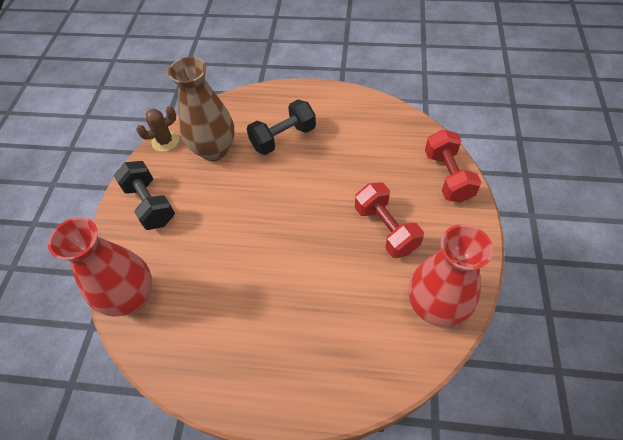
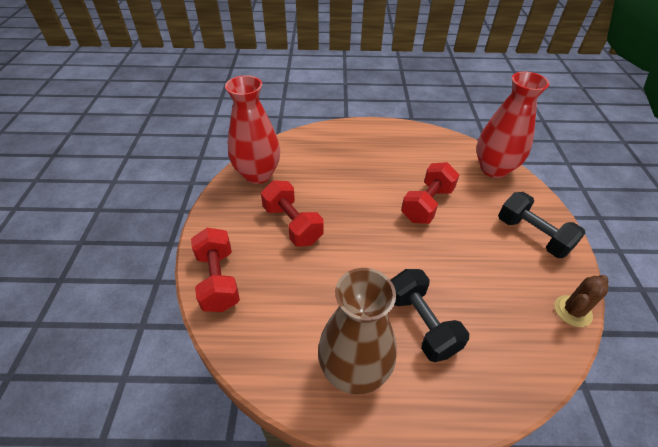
camera: 170 degrees right, 10 degrees down
(214, 150) = (502, 301): brown vase -> brown vase (354, 370)
(237, 247) = (427, 204): none -> red dumbbell
(283, 138) = (421, 323): black dumbbell -> black dumbbell turned 75 degrees counterclockwise

